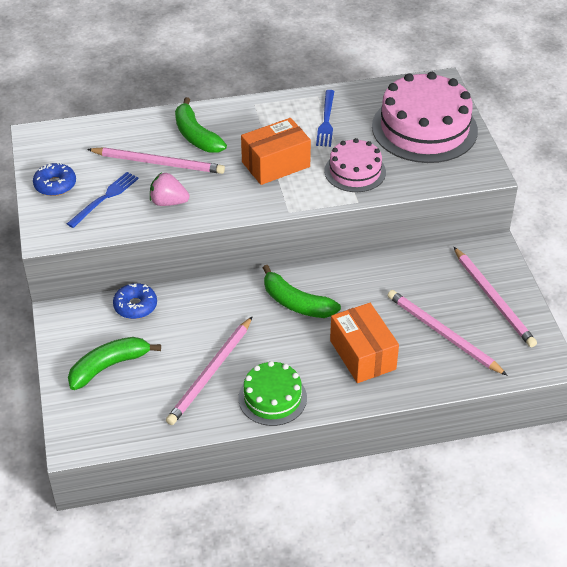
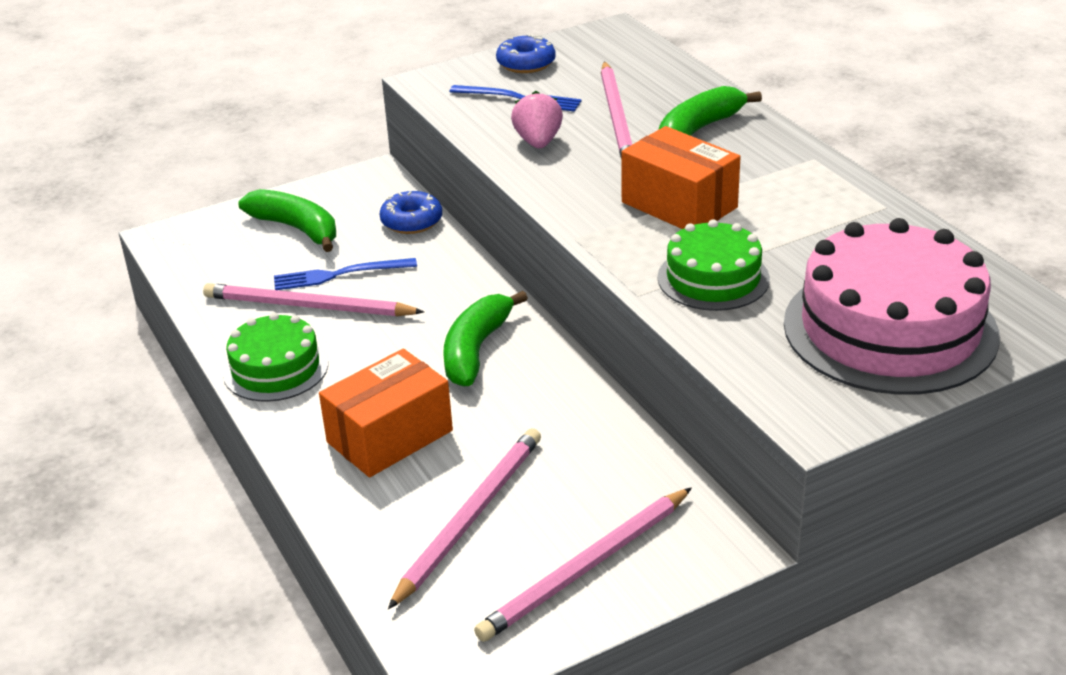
camera: 75 degrees right, 10 degrees down
(326, 120) = (826, 227): blue fork -> blue fork (339, 274)
(355, 171) = (713, 278): pink cake -> green cake

